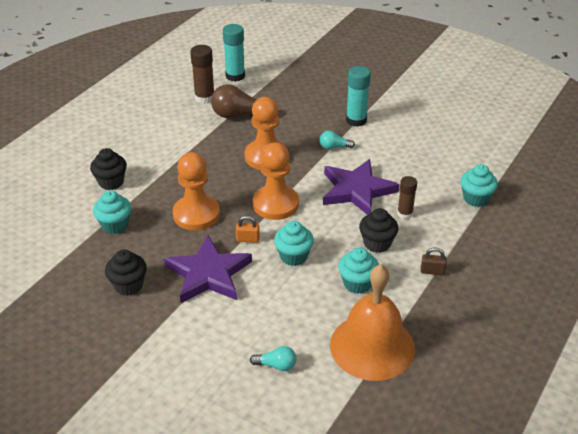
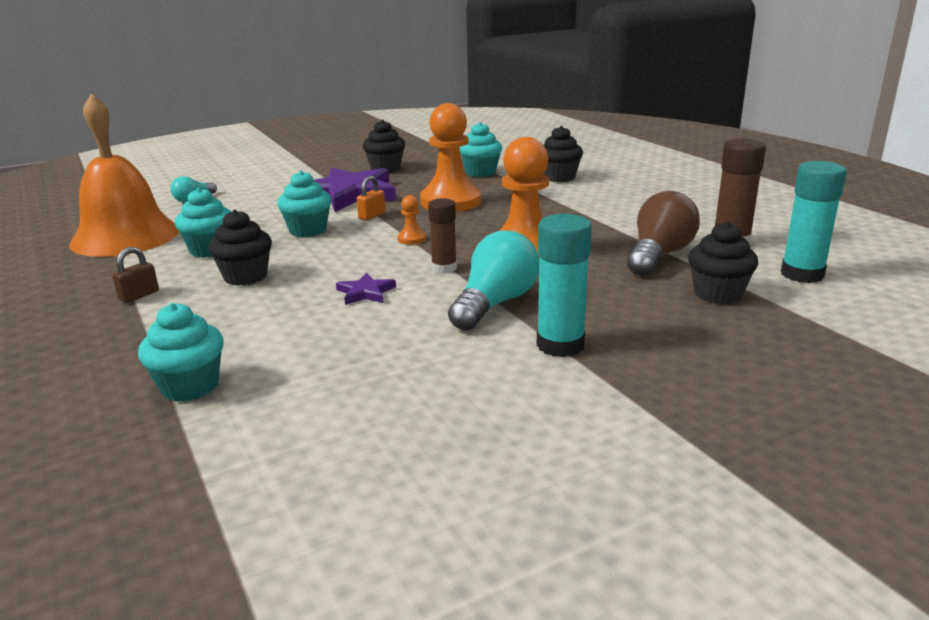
camera: 120 degrees right, 15 degrees down
(275, 93) = (717, 294): none -> black cupcake
(275, 204) = (411, 239): orange pawn -> orange pawn, size x0.41
(334, 147) = (495, 303): turquoise light bulb -> turquoise light bulb, size x1.89
(357, 190) = (365, 292): purple star -> purple star, size x0.43
(405, 214) = (263, 311): brown glue stick -> brown glue stick (444, 268)

